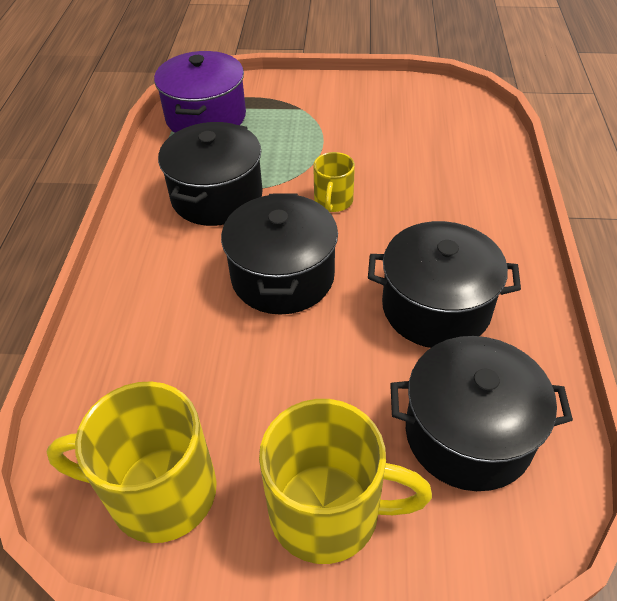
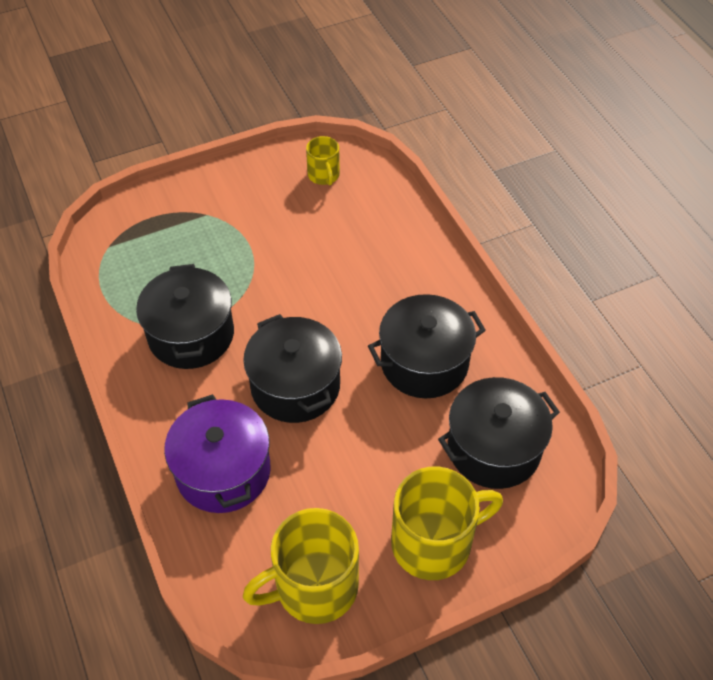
camera: 30 degrees left, 5 degrees up
(206, 117) = (122, 256): purple pot -> purple pot (223, 471)
(333, 201) = (293, 301): yellow mug -> yellow mug (324, 175)

